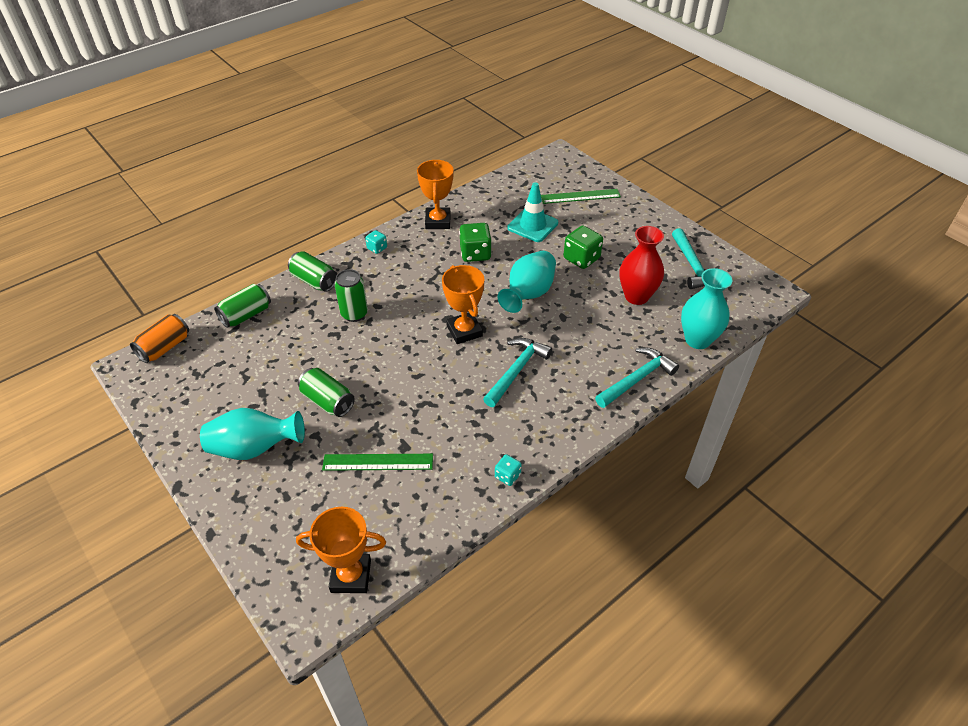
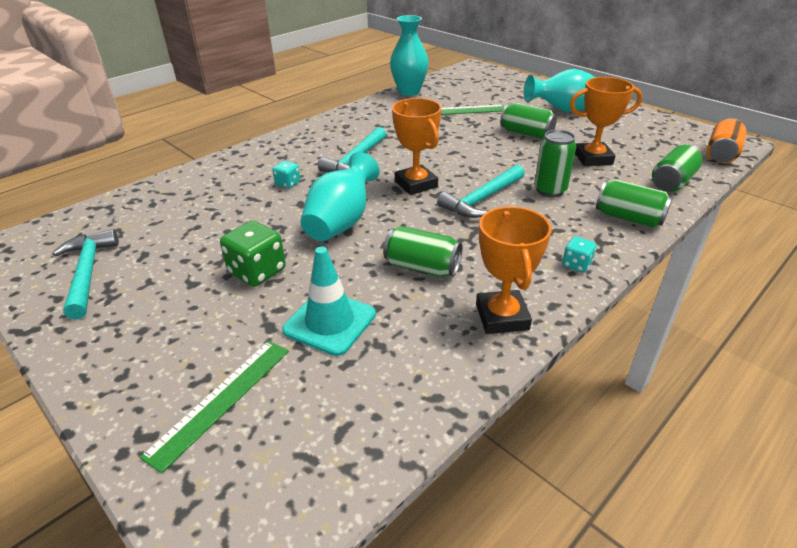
camera: 175 degrees right, 10 degrees down
(351, 576) = (456, 77): orange trophy -> orange trophy (593, 158)
(475, 254) = (422, 267): green dice -> green can
(507, 476) = (361, 110): turquoise dice -> turquoise dice (288, 183)
(580, 196) = (221, 400): green ruler -> green ruler turned 45 degrees counterclockwise
(636, 296) = (197, 229): red vase -> none
(637, 379) = (235, 162): turquoise hammer -> turquoise hammer (482, 199)
(697, 340) = (149, 193): turquoise vase -> turquoise vase (409, 92)

